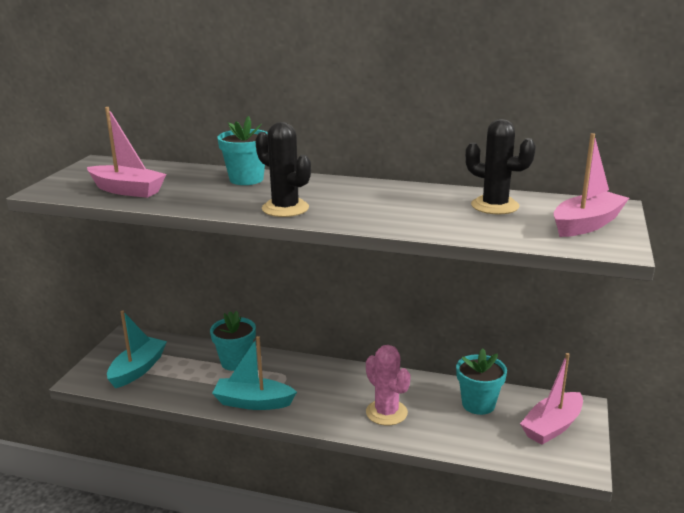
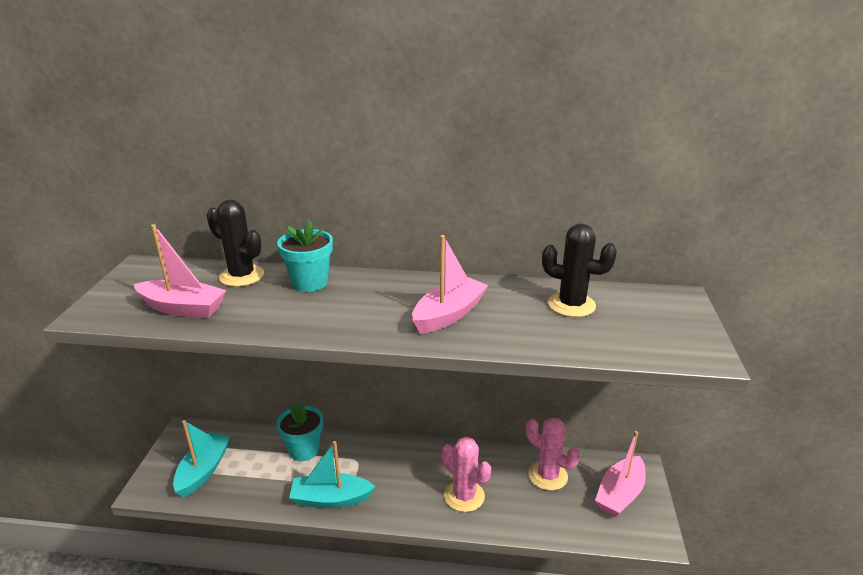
camera: 10 degrees left, 5 degrees up
(285, 208) = (362, 324): black cactus -> black cactus (242, 276)
(478, 404) = (547, 475): turquoise flower pot -> pink cactus
(587, 224) = (667, 325): pink boat -> pink boat (449, 314)

